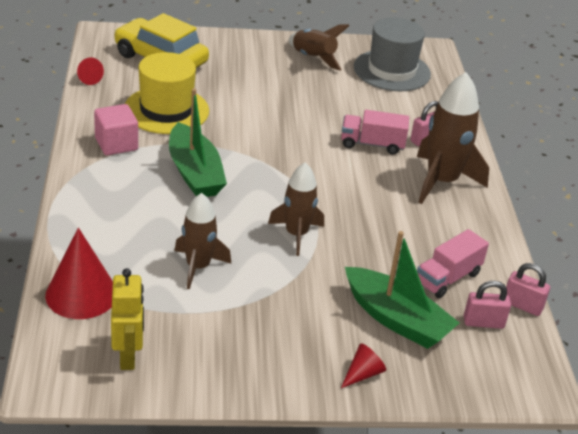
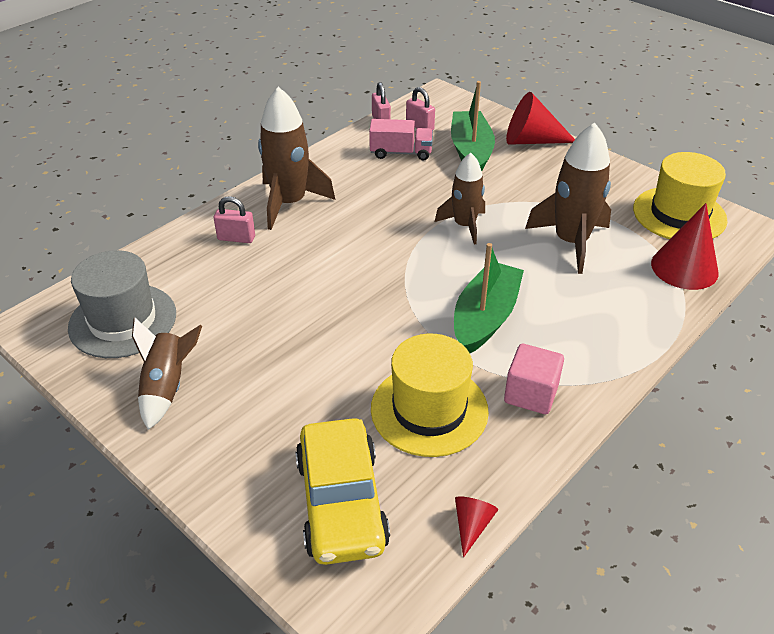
camera: 130 degrees left, 5 degrees up
(128, 357) = (679, 214): yellow robot -> yellow hat
(198, 267) = (571, 242): brown rocket -> brown rocket, size x1.55
(363, 374) = (532, 141): red cone -> red cone, size x2.01
(372, 144) = (287, 258): pink truck -> none

